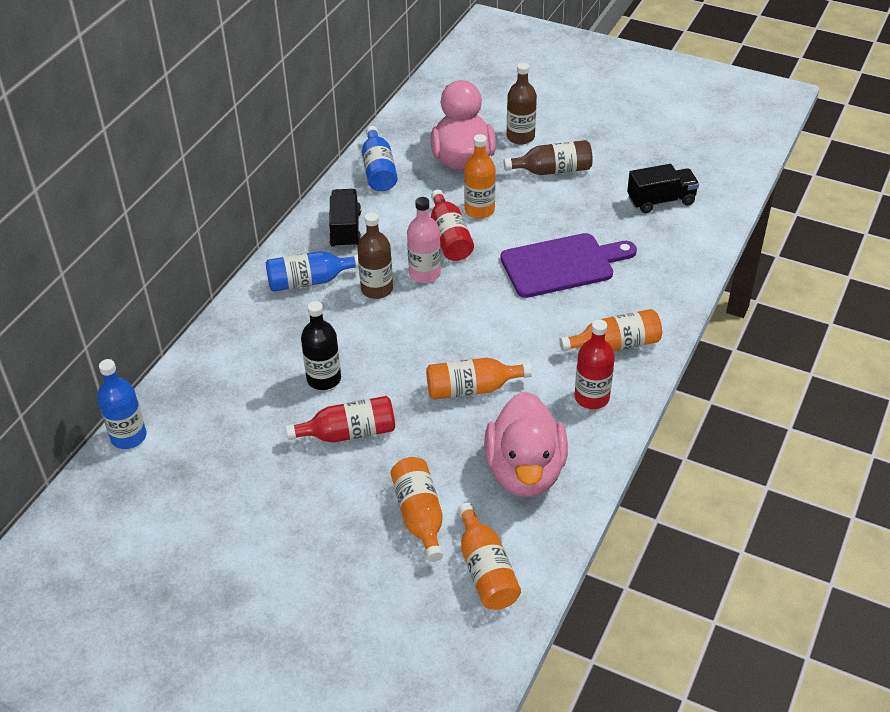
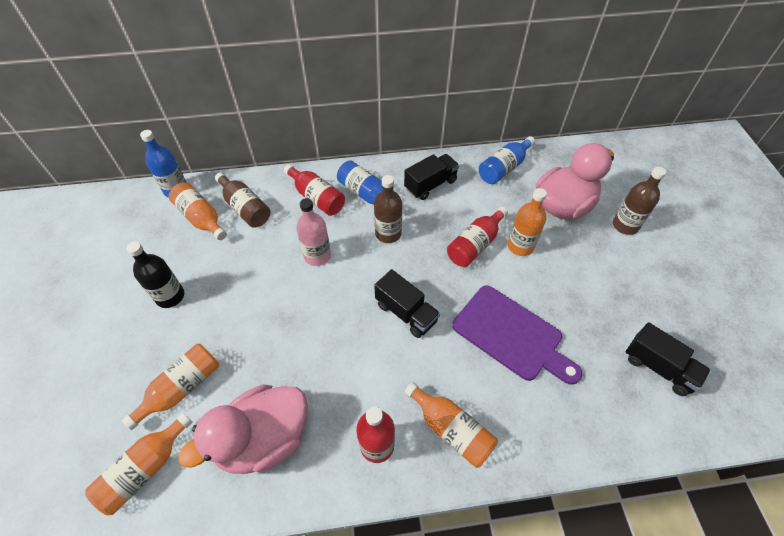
camera: 55 degrees right, 10 degrees up
(324, 379) = (282, 254): black bottle -> black bottle (170, 296)
(349, 433) = (240, 297): red bottle -> red bottle (316, 198)
(424, 274) = (426, 251): pink bottle -> pink bottle (317, 256)
(471, 389) = (330, 349): orange bottle -> orange bottle (201, 218)
(480, 319) = (406, 313): none -> black truck
(553, 170) = (611, 267): brown bottle -> brown bottle (245, 208)

